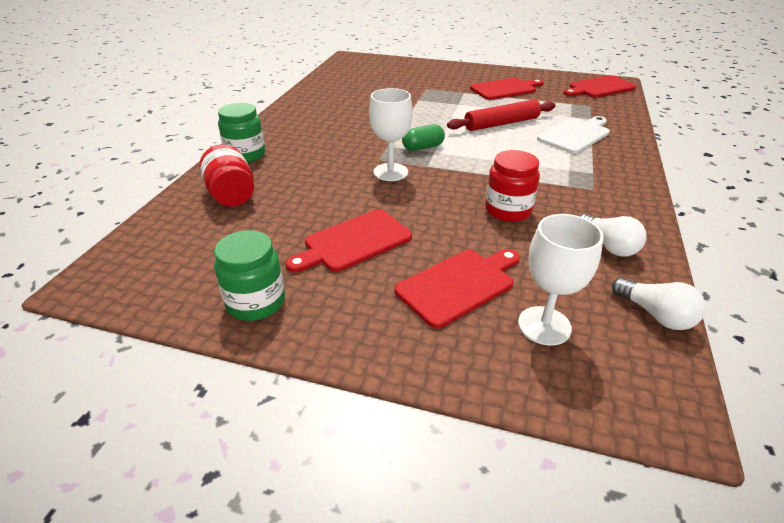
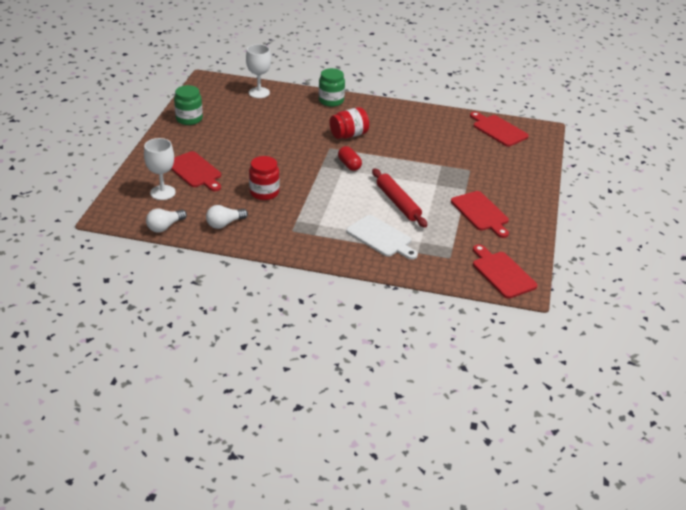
camera: 85 degrees right, 0 degrees up
(232, 195) = (281, 102): red jar -> red jar (349, 135)
(354, 242) = (233, 141): red cutting board -> red cutting board (498, 130)
(390, 172) = (311, 152): white goblet -> white goblet (259, 93)
(423, 147) = (349, 165): green capsule -> red capsule

